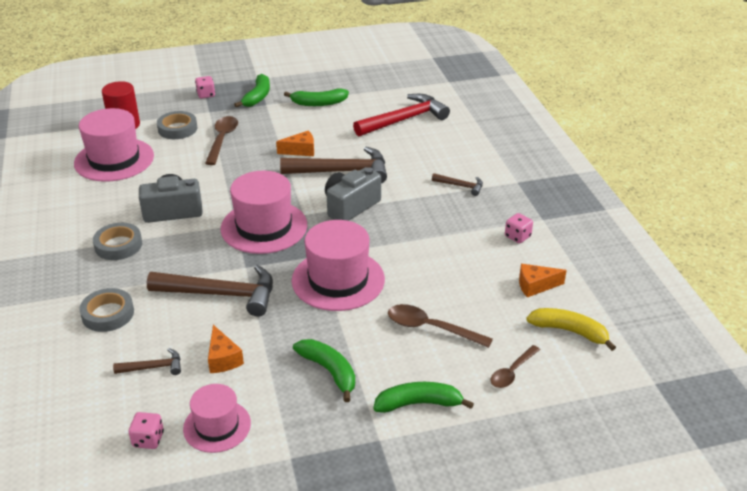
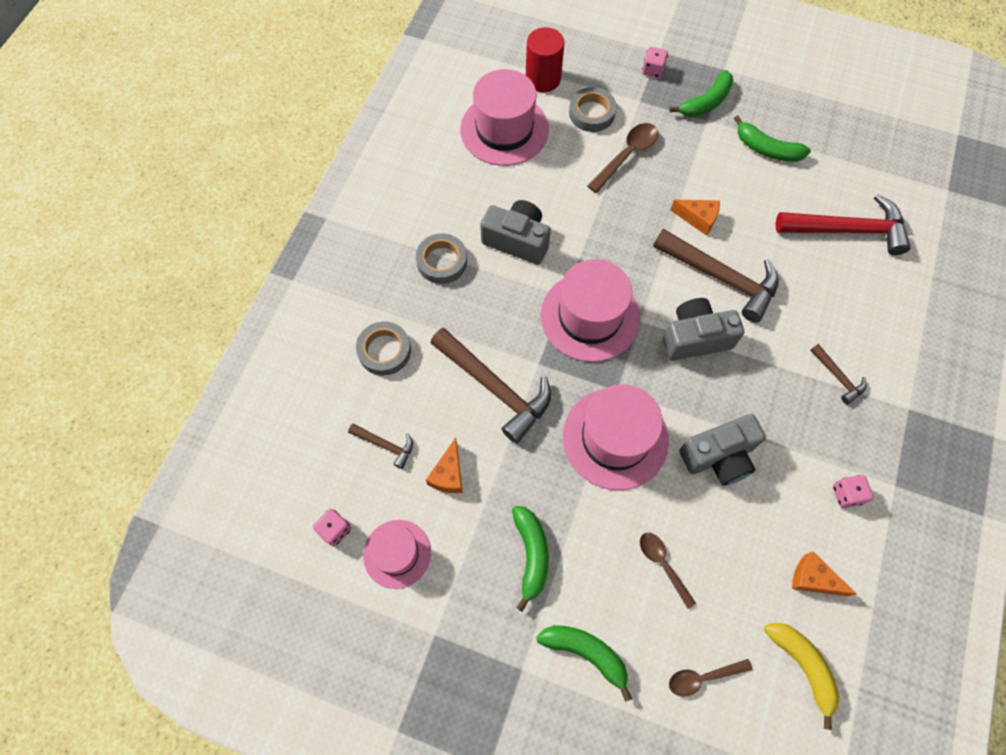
camera: 35 degrees right, 30 degrees up
(419, 256) = (719, 456): none -> grey camera
(431, 328) = (662, 564): brown spoon -> brown spoon, size x0.66

